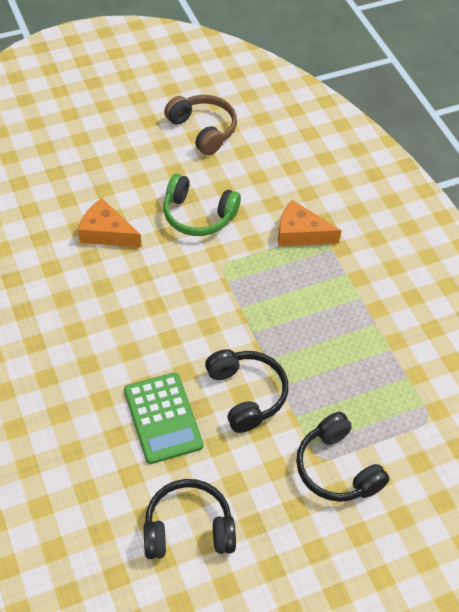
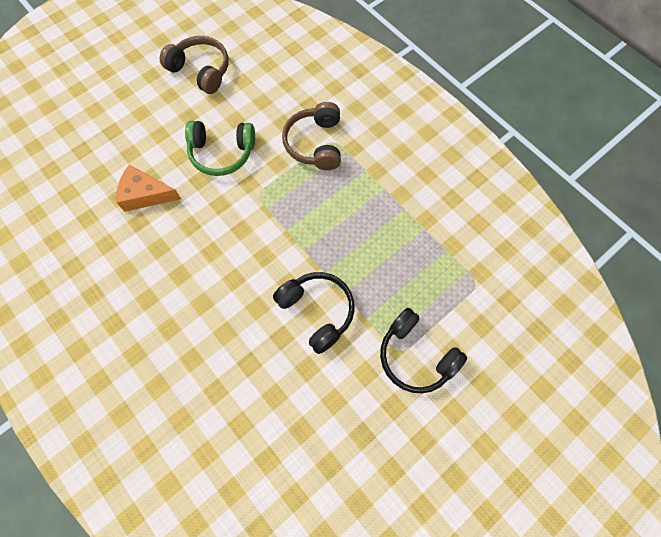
camera: 15 degrees left, 15 degrees up
(163, 418) = (252, 359): green calculator -> none
(188, 528) = (307, 459): black headphones -> none
(300, 233) = (315, 144): orange cheese -> brown headphones

